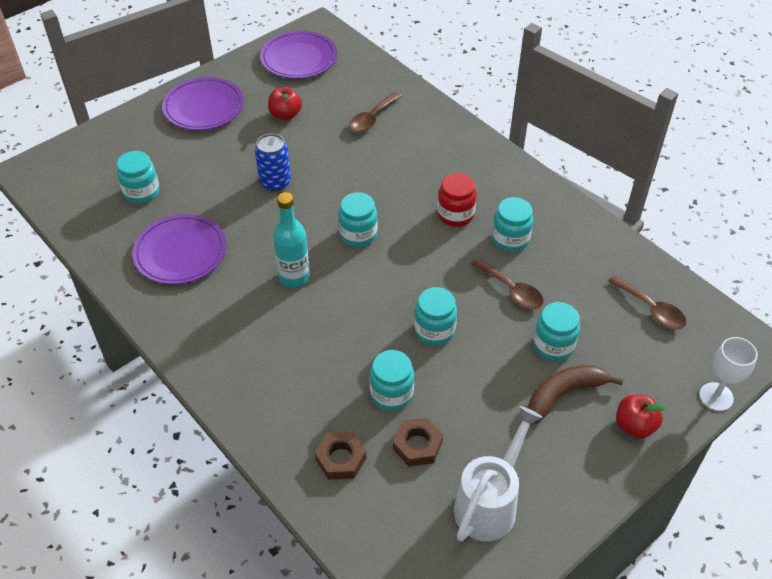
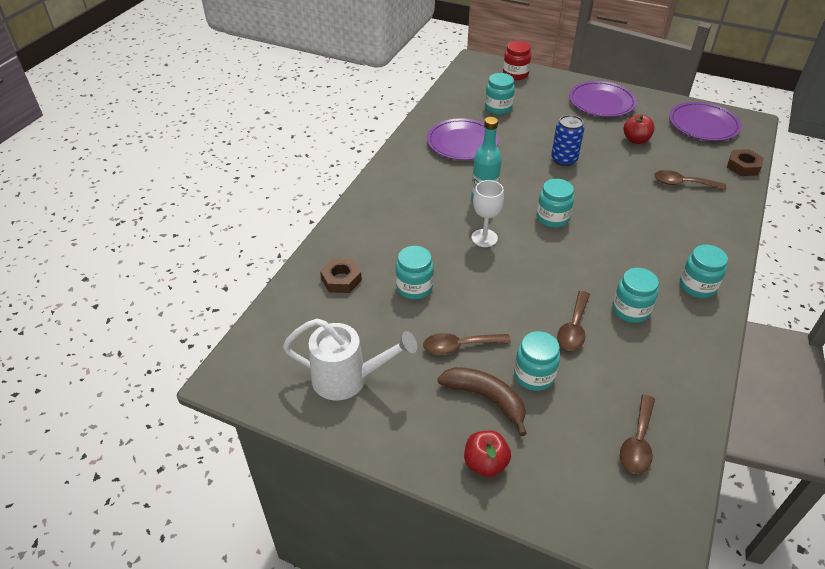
camera: 65 degrees right, 5 degrees down
(417, 445) = (376, 318): brown nut -> brown nut (743, 166)
(434, 330) = (492, 292): turquoise jar -> turquoise jar (697, 286)
(455, 215) = (625, 266): red jar -> red jar (515, 74)
(491, 388) = (459, 346): none -> brown spoon
(716, 396) = (567, 529): white goblet -> white goblet (484, 238)

